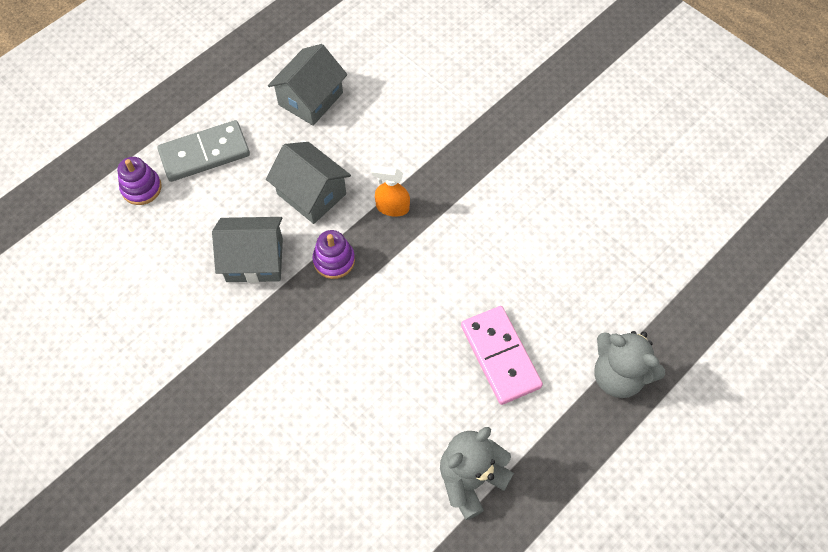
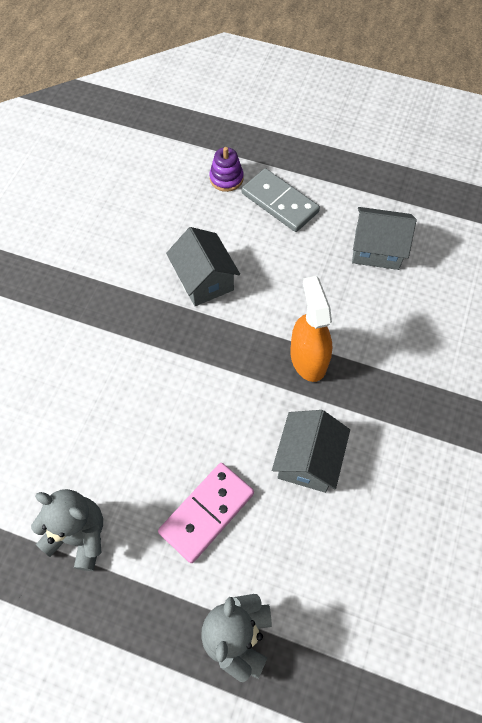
camera: 65 degrees right, 0 degrees up
(311, 194) = (286, 292): grey house -> grey house (308, 460)
(334, 260) = (233, 336): purple stacking toy -> none
(392, 207) = (308, 358): orange spray bottle -> orange spray bottle, size x1.65

